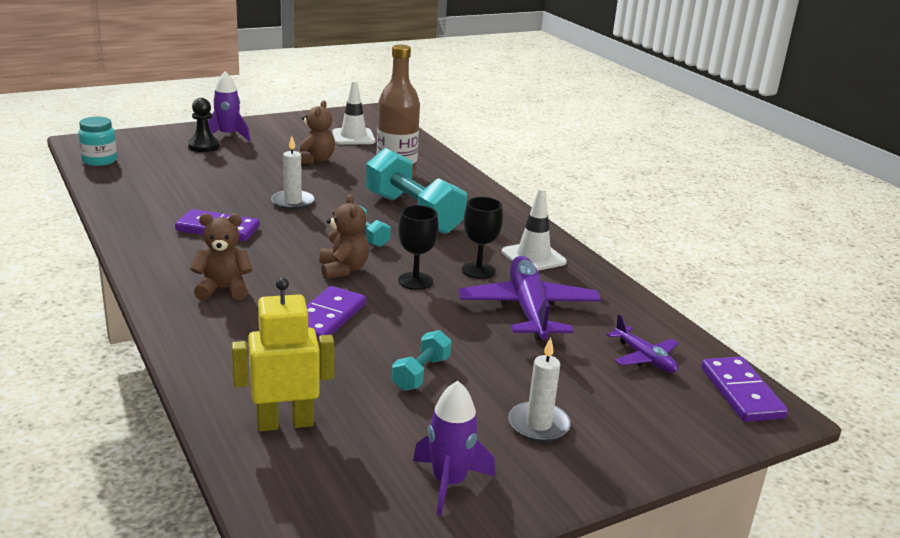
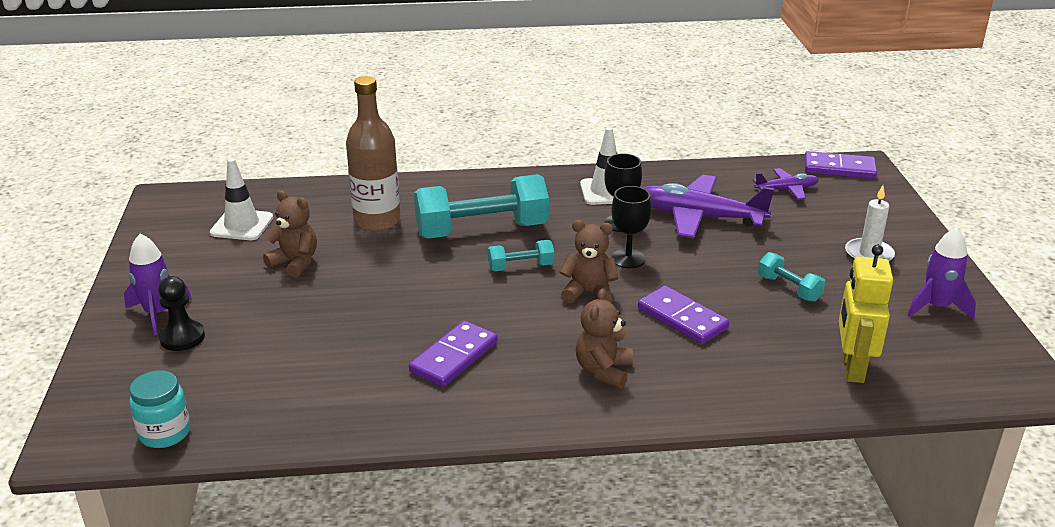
camera: 65 degrees left, 5 degrees up
(292, 202) = (409, 297): white candle -> none

